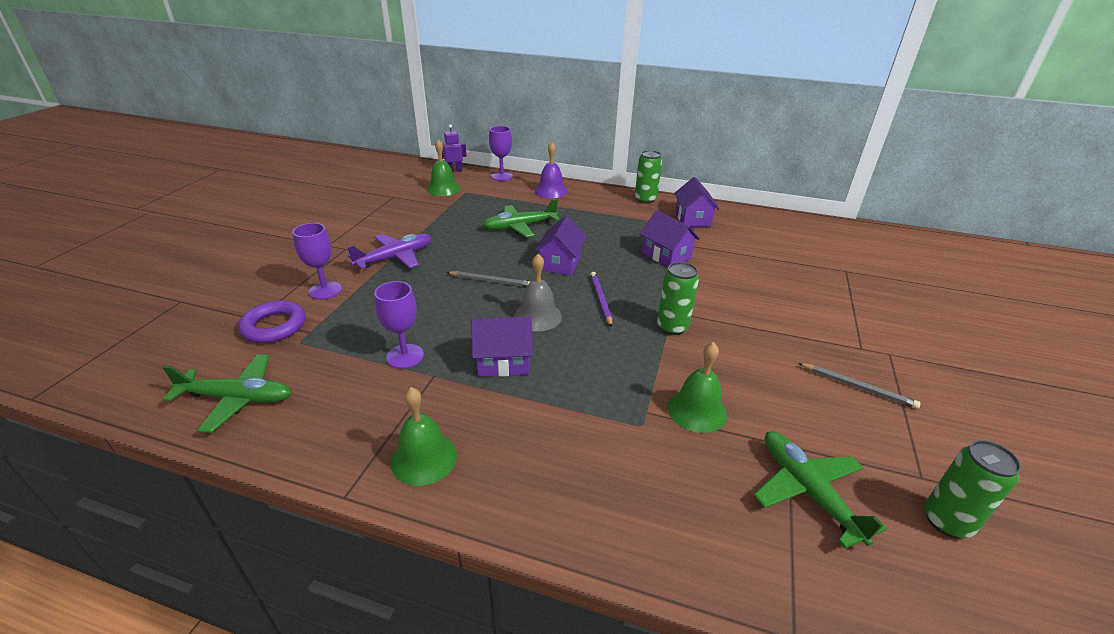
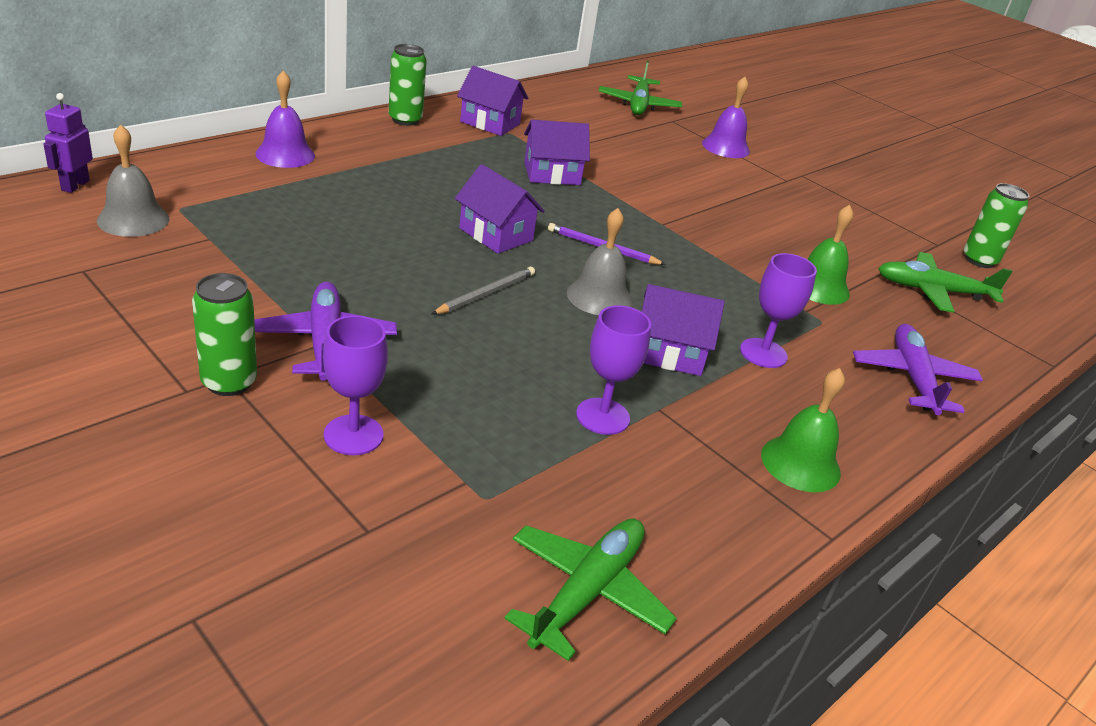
camera: 65 degrees left, 0 degrees up
(274, 326) = (415, 514): purple ring -> none
(443, 189) = (133, 219): green bell -> grey bell
(501, 176) = (170, 162): purple goblet -> purple goblet (763, 353)
(503, 361) = (669, 353): purple house -> purple house turned 75 degrees clockwise
(520, 226) = (363, 217): green plane -> green plane (638, 104)
(617, 505) = (913, 378): none -> purple plane
(672, 327) = (688, 237): green can -> green can (229, 382)
(854, 304) = (725, 147): none -> purple bell
(857, 387) = (833, 209): grey pencil -> none

